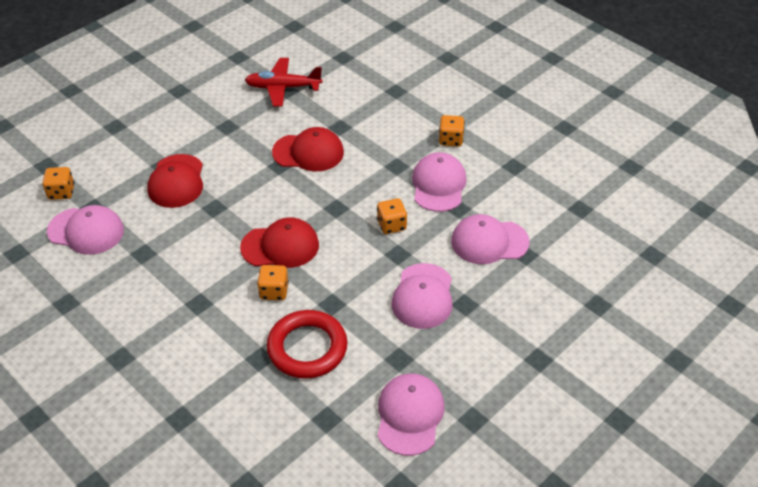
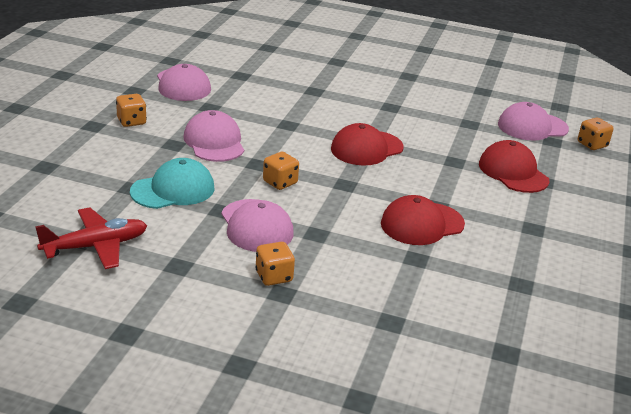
camera: 150 degrees right, 15 degrees down
(274, 291) = (341, 122): orange dice -> orange dice (131, 121)
(283, 88) = (530, 286): red plane -> red plane (96, 246)
(307, 348) = (284, 100): red ring -> none
(489, 242) = (173, 190): pink cap -> turquoise cap

